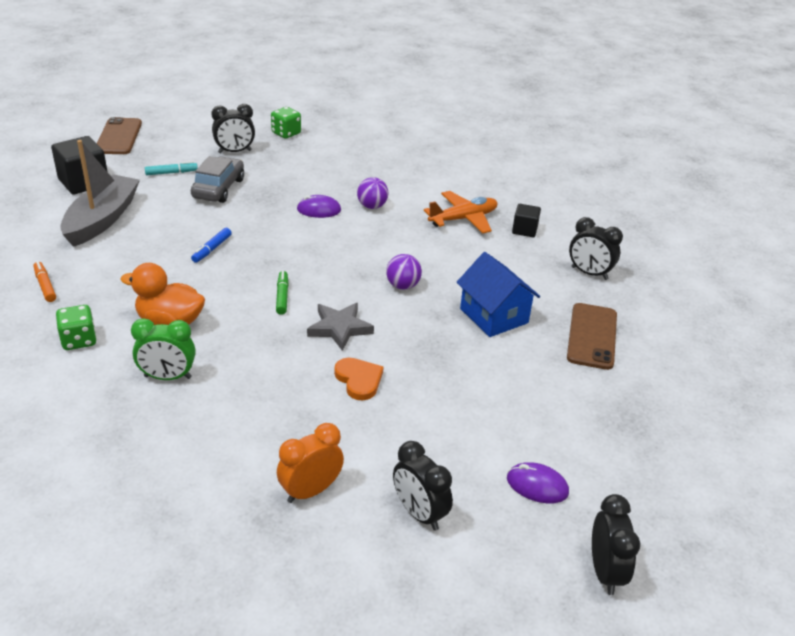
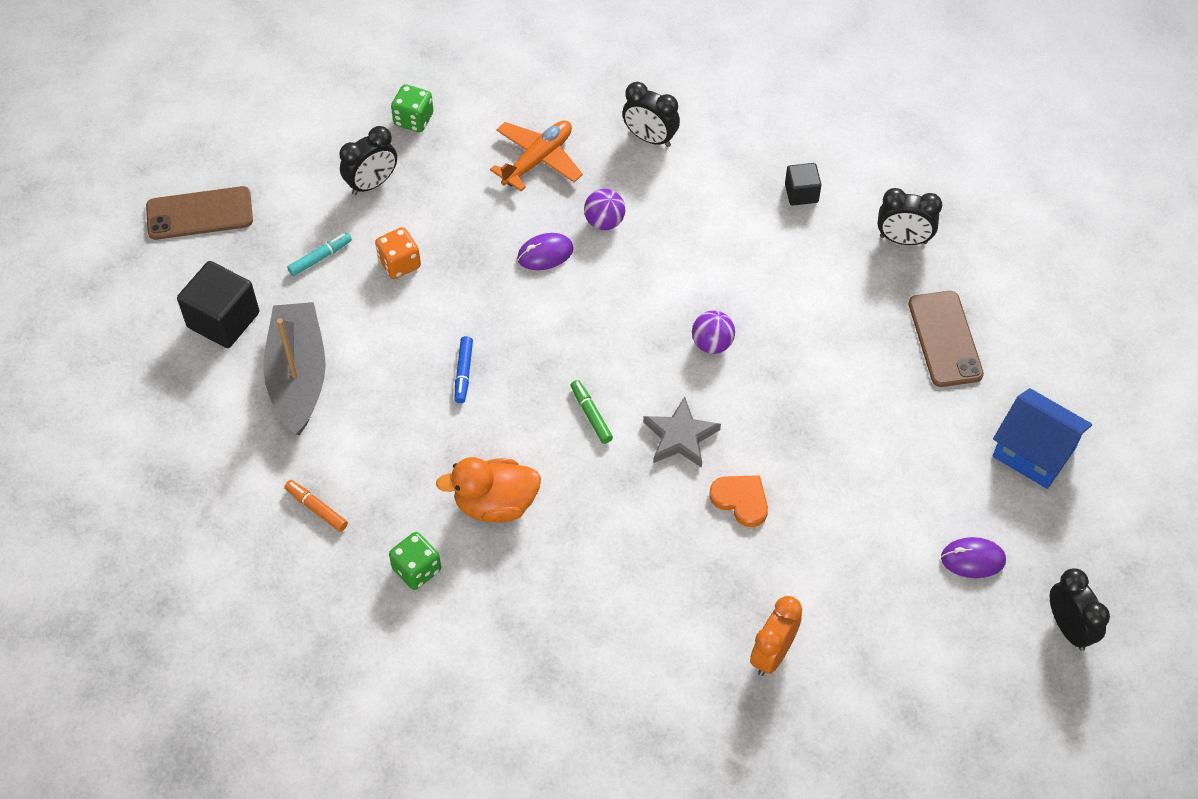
camera: 20 degrees left, 20 degrees up
(118, 137) = (199, 214): brown phone -> brown phone turned 75 degrees counterclockwise
(167, 377) = (546, 578): green clock -> none
(218, 188) = (399, 263): grey car -> orange dice
(419, 513) = (883, 636): black clock -> black clock (650, 138)
(463, 219) = (722, 201): orange plane -> orange plane (538, 160)
(494, 316) = (831, 350): blue house -> blue house (1034, 452)

